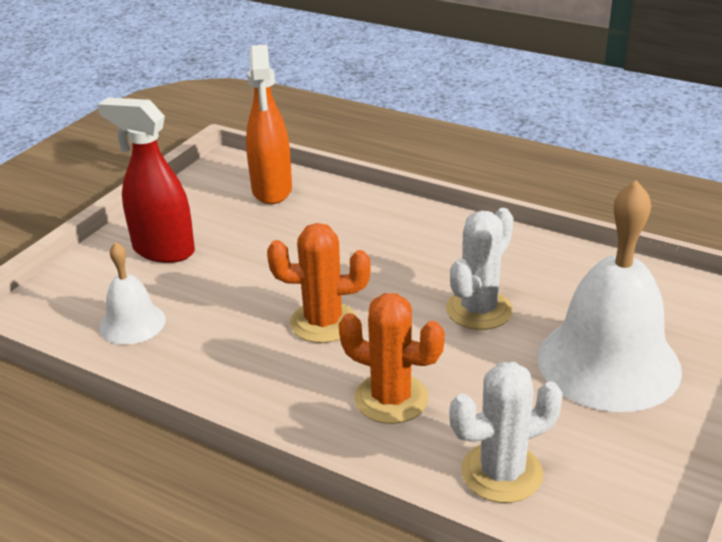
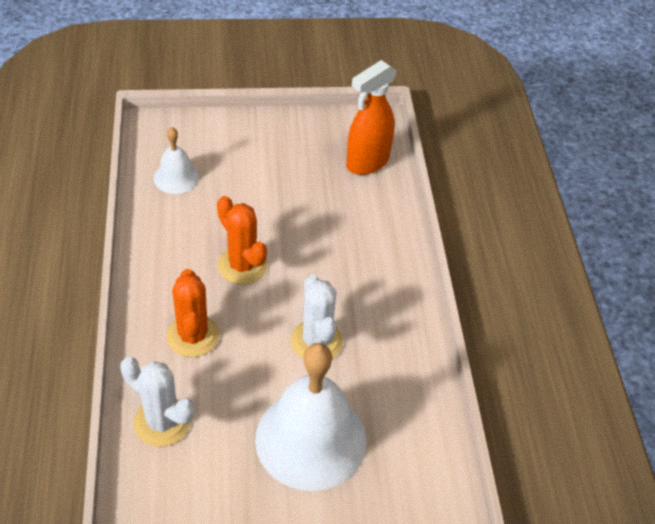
camera: 50 degrees right, 15 degrees up
(163, 250) = (256, 148): red spray bottle -> none
(479, 310) = (316, 341): white cactus -> white cactus turned 75 degrees clockwise

